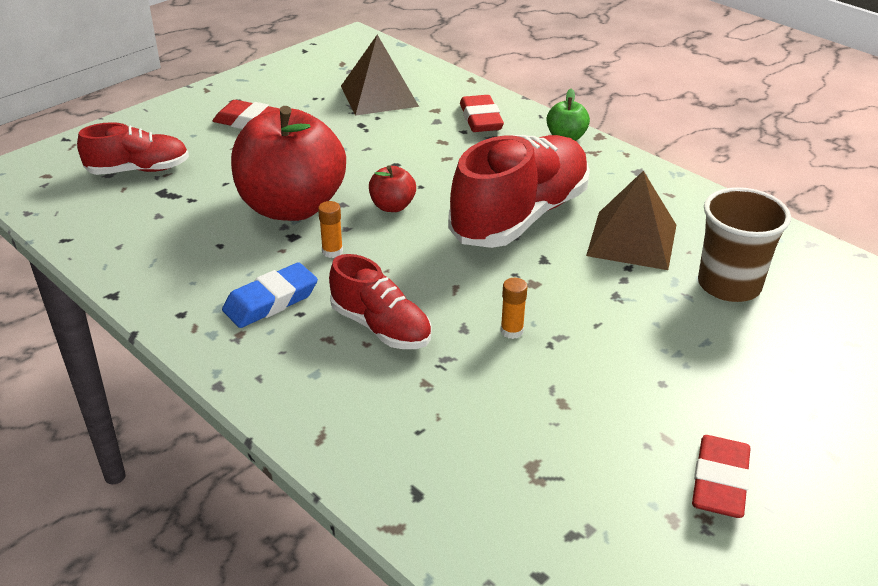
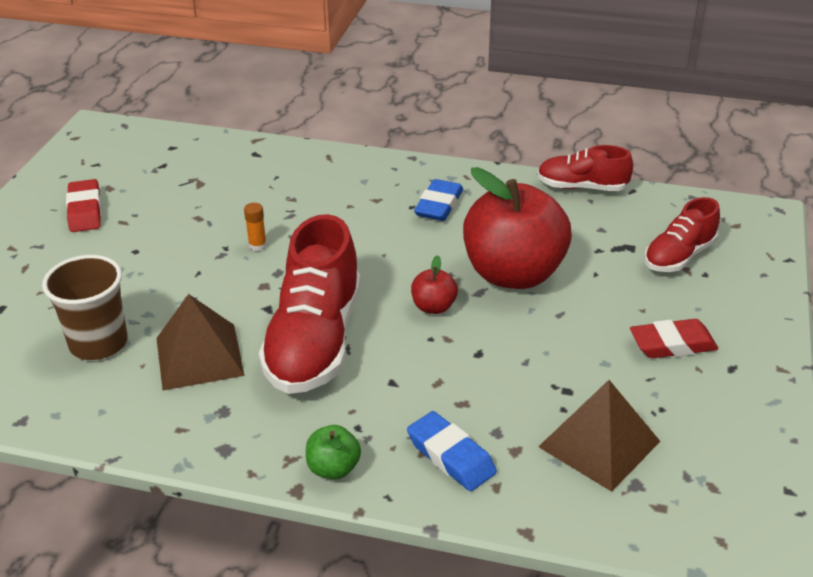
camera: 150 degrees right, 0 degrees up
(332, 251) = (438, 252): orange glue stick -> none
(381, 327) = (349, 217): red shoe -> red shoe (582, 187)
(481, 119) = (451, 456): red eraser -> blue eraser

